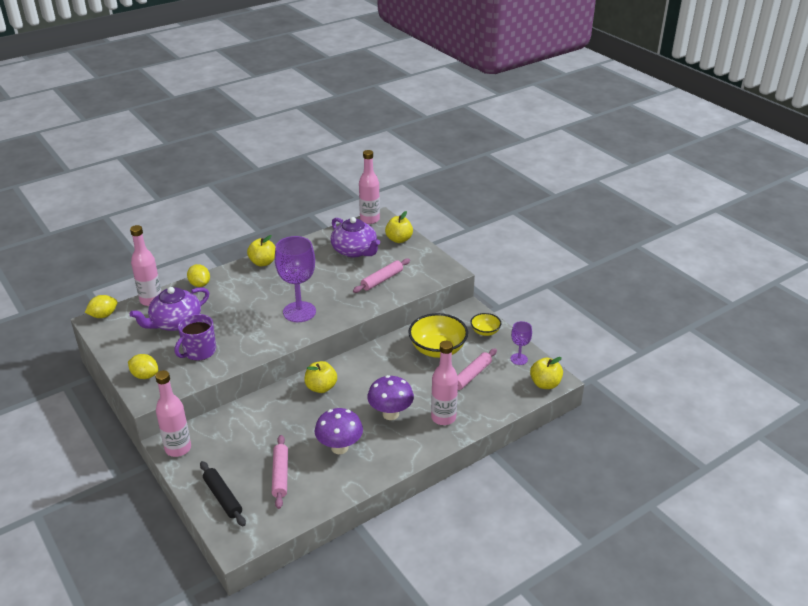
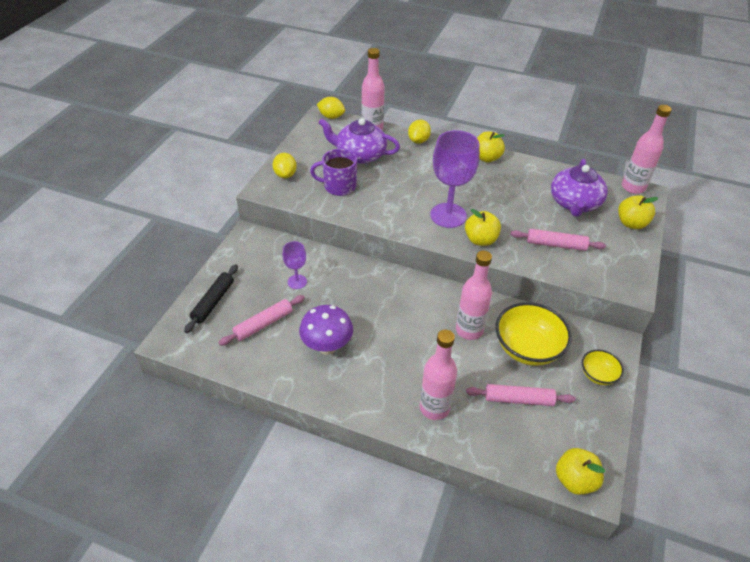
camera: 55 degrees right, 10 degrees up
(178, 448) = (247, 244): pink bottle -> pink bottle (469, 330)
(321, 387) = (391, 290): yellow apple -> yellow apple (480, 240)
(390, 414) = (402, 361): purple mushroom -> none
(519, 359) = (588, 431): purple goblet -> purple goblet (297, 282)

